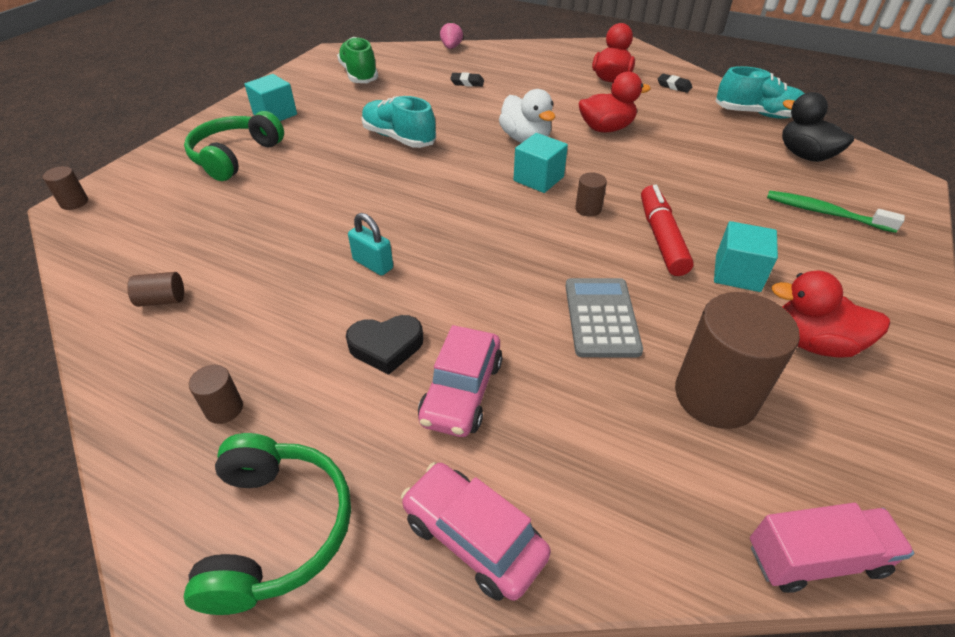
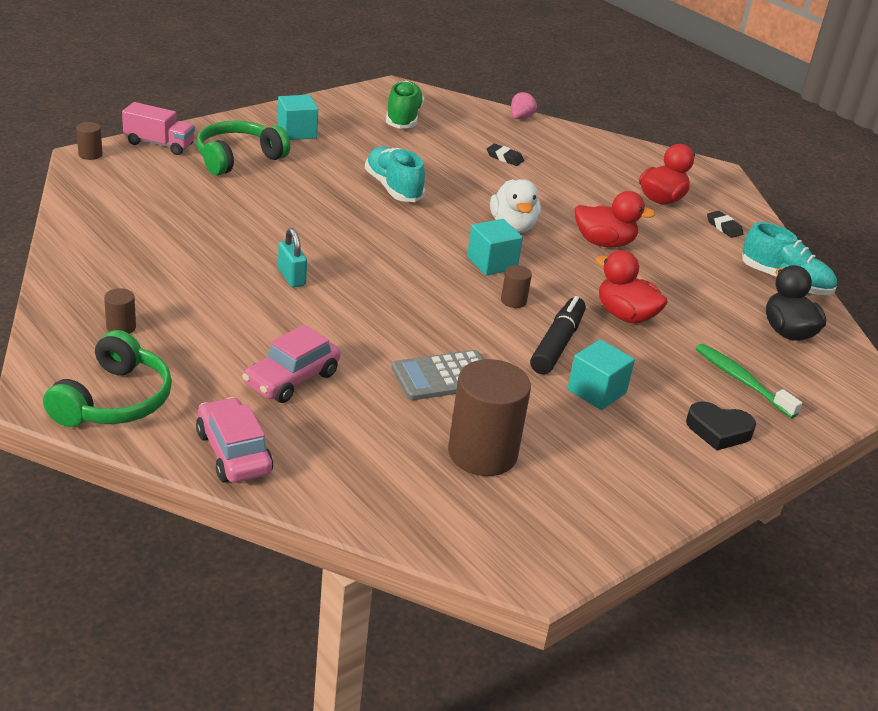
camera: 20 degrees right, 10 degrees down
(162, 300) = (118, 246): brown cylinder -> none
(386, 347) = (259, 333): black heart -> black heart (718, 431)
(601, 317) = (443, 376): grey calculator -> grey calculator turned 135 degrees counterclockwise
(661, 238) = (557, 344): red marker -> black marker
(813, 342) = (605, 456): red duck -> red duck (625, 315)
(815, 558) = (453, 553): pink truck -> pink truck (159, 144)

